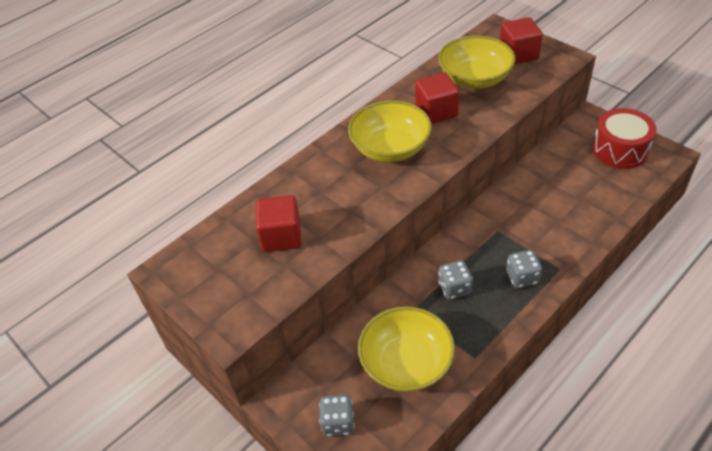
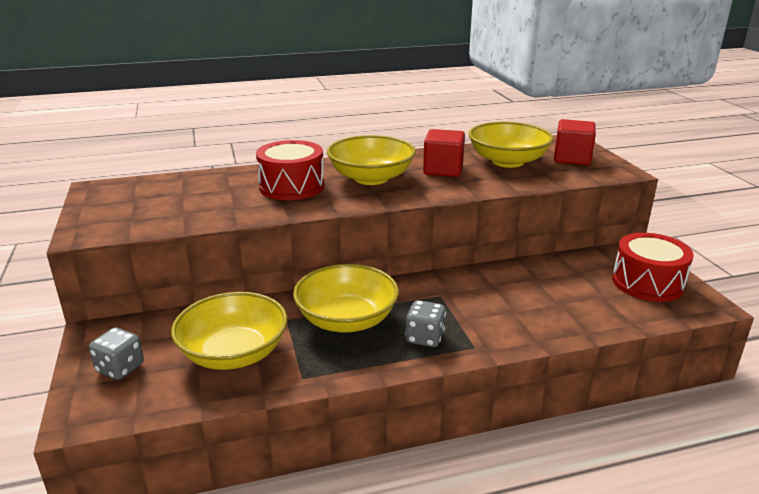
camera: 25 degrees right, 20 degrees down
(281, 236) = (207, 198): red cube -> none
(337, 188) = (292, 186): none -> red drum
(454, 288) = (346, 320): grey dice -> yellow bowl

